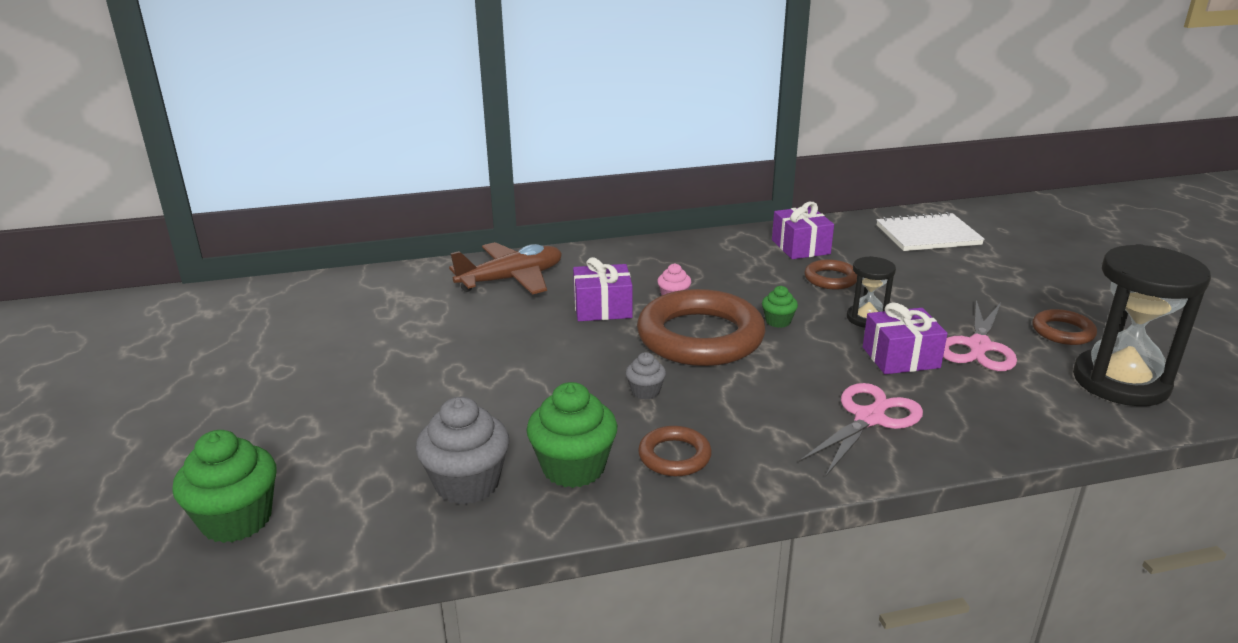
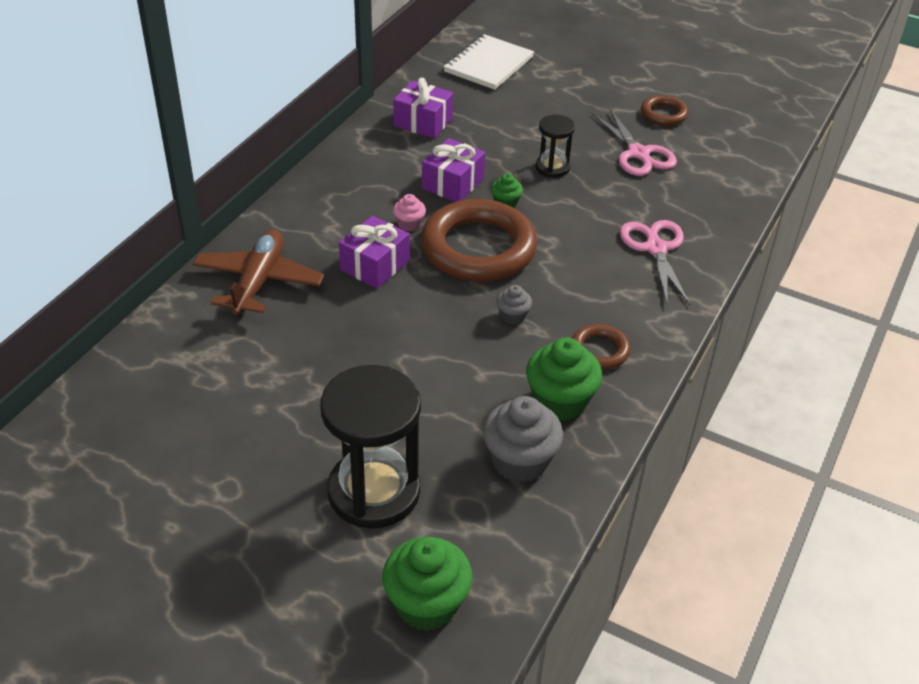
camera: 50 degrees left, 15 degrees up
(830, 279) = (484, 143): brown ring -> none
(900, 357) = (611, 189): purple gift -> purple gift (453, 183)
(1120, 382) = (731, 138): black hourglass -> black hourglass (374, 492)

